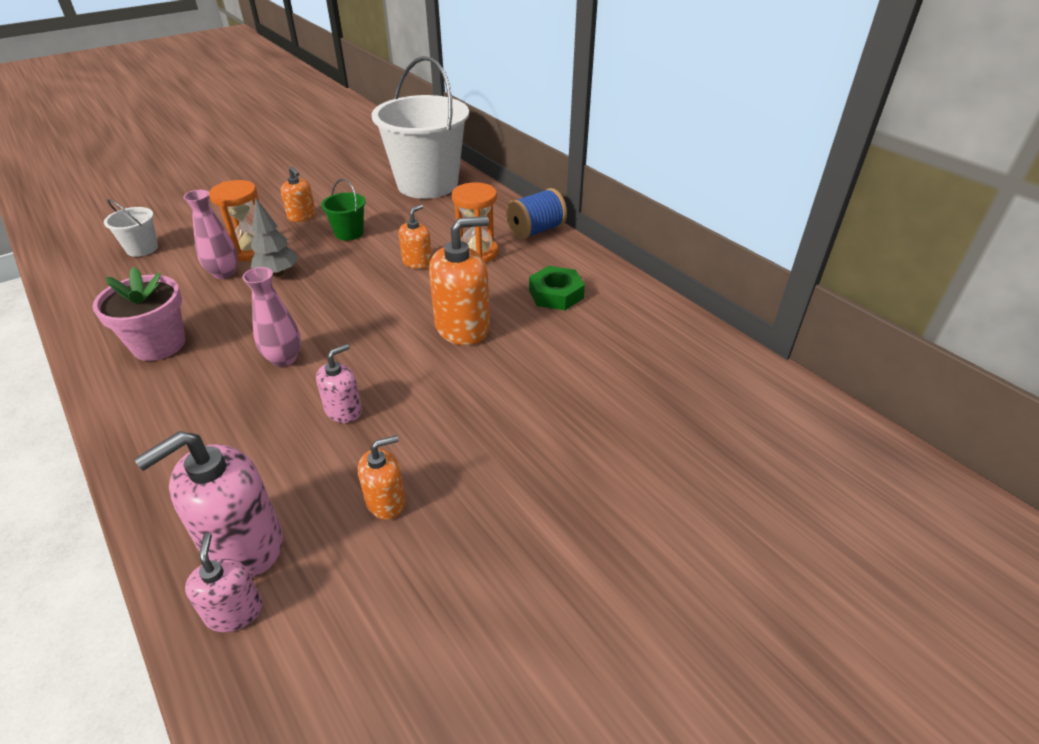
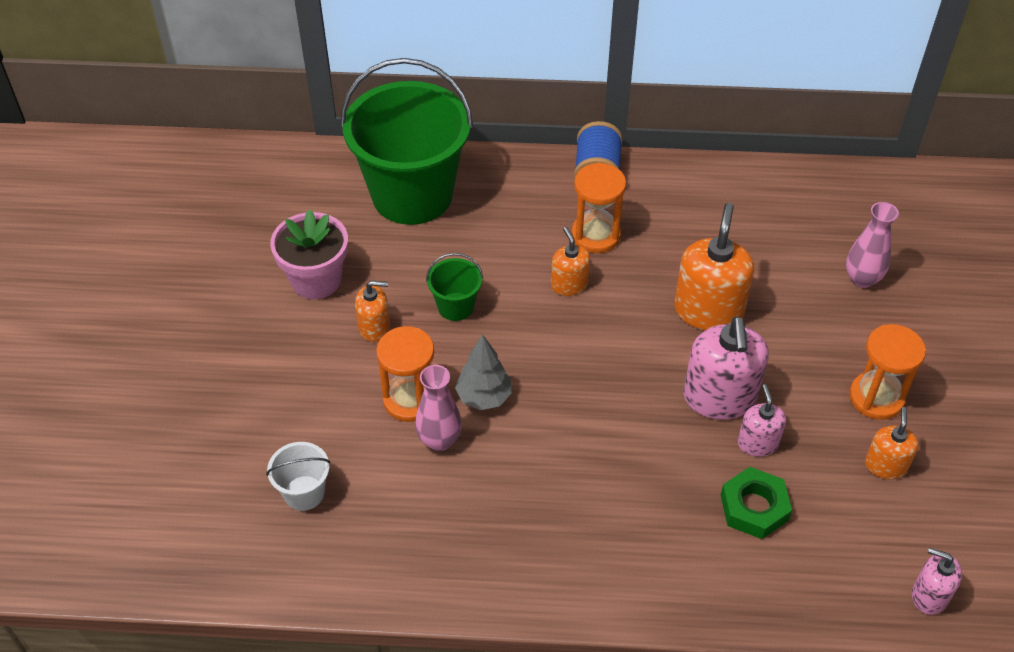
camera: 50 degrees left, 10 degrees up
(159, 344) = (535, 538): pink flower pot -> pink flower pot (316, 280)
(244, 544) = (867, 567): pink soap dispenser -> pink soap dispenser (719, 397)
(284, 359) = (646, 452): pink vase -> pink vase (862, 279)
(427, 184) = (412, 195): white bucket -> green bucket
(465, 459) = (876, 397): none -> orange hourglass
(556, 294) = (715, 224): green nut -> green nut (754, 507)

